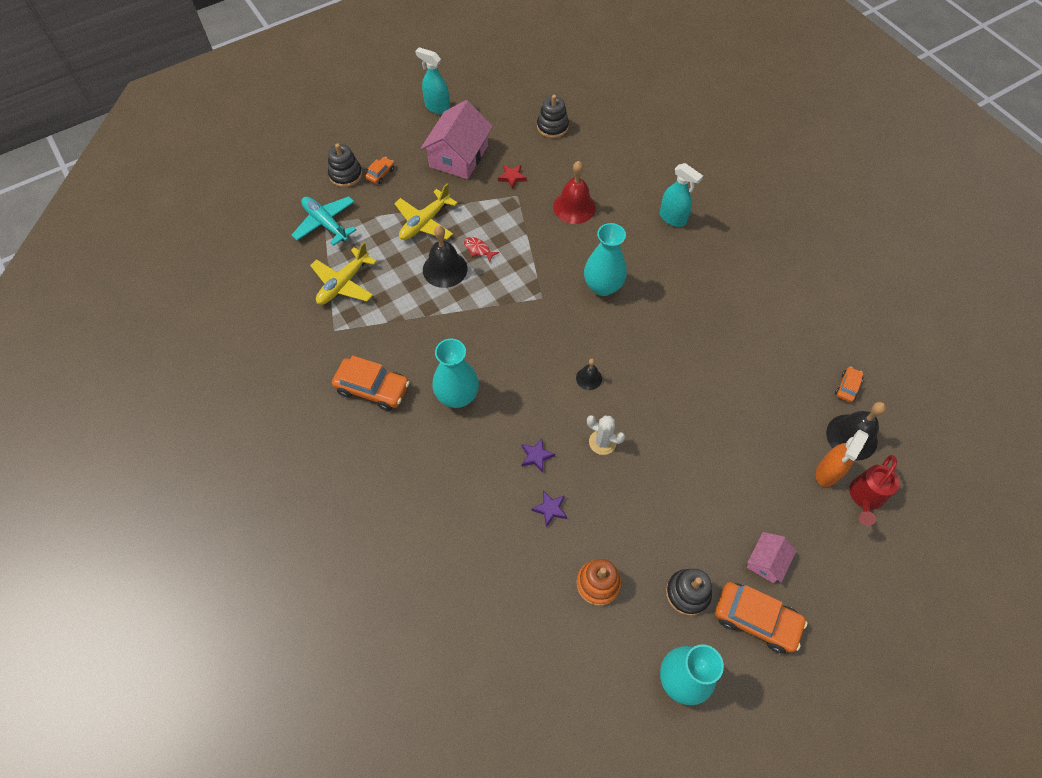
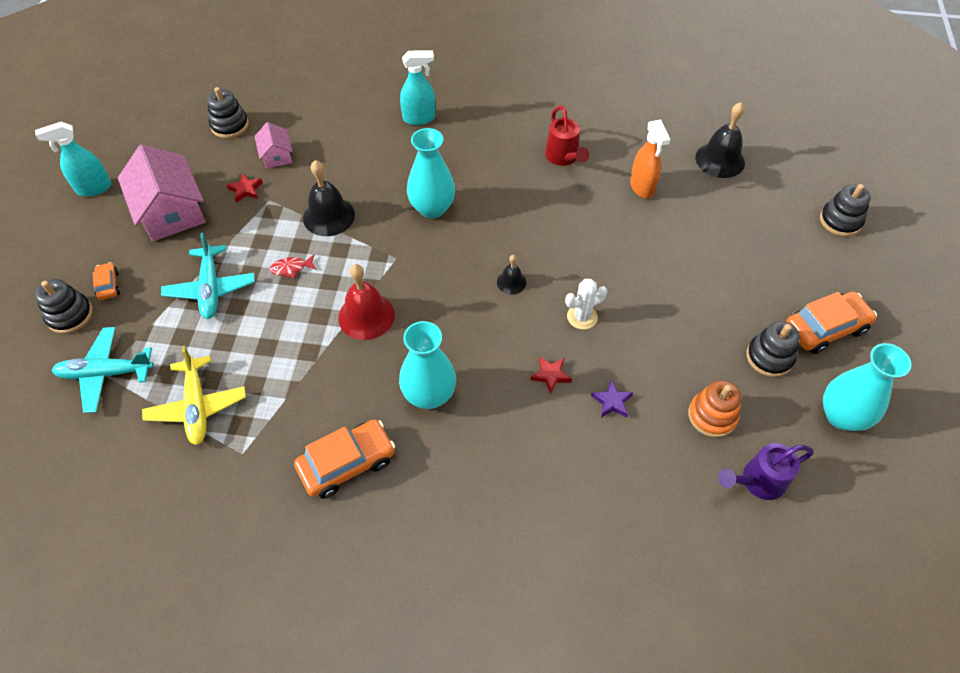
camera: 50 degrees left, 5 degrees down
(425, 222) = (211, 288): yellow plane -> turquoise plane
(445, 269) = (281, 309): black bell -> black bell (329, 216)
(536, 456) = (550, 375): purple star -> red star
(570, 649) = (757, 481): none -> purple watering can
(574, 207) = (331, 170): red bell -> red bell (366, 316)
(766, 561) = (781, 285): pink house -> pink house (276, 155)
(827, 472) = (737, 195): orange spray bottle -> orange spray bottle (642, 187)
(847, 387) = (677, 132): orange car -> none
(865, 497) = (775, 189): red watering can -> red watering can (563, 157)
(884, 568) = (840, 221): none -> black stacking toy

